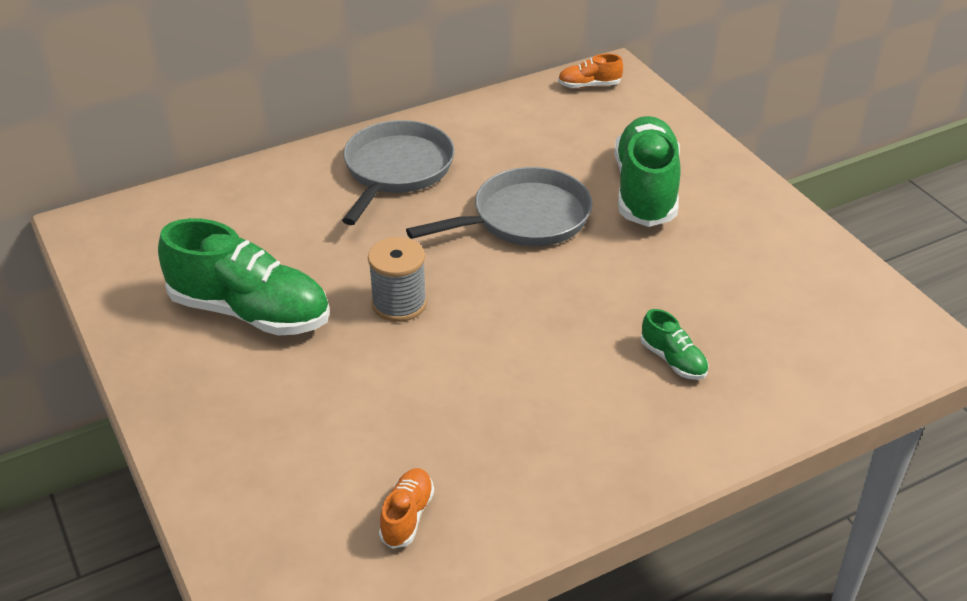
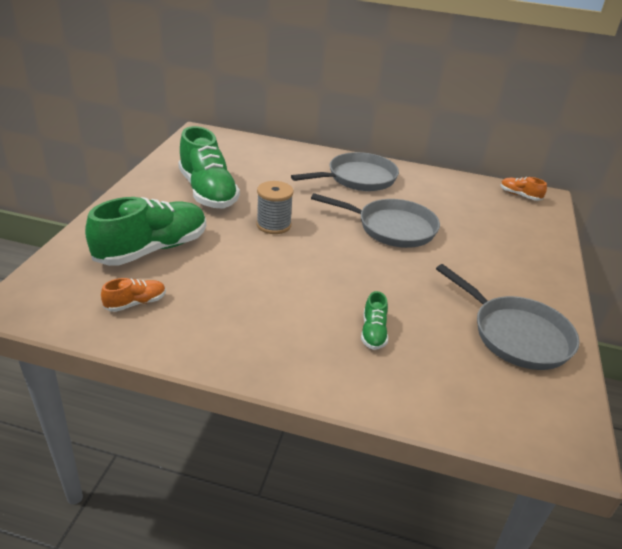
camera: 40 degrees right, 5 degrees down
(645, 190) = (482, 252): green shoe -> green shoe (152, 249)
(783, 268) = (516, 335): none -> grey pan

